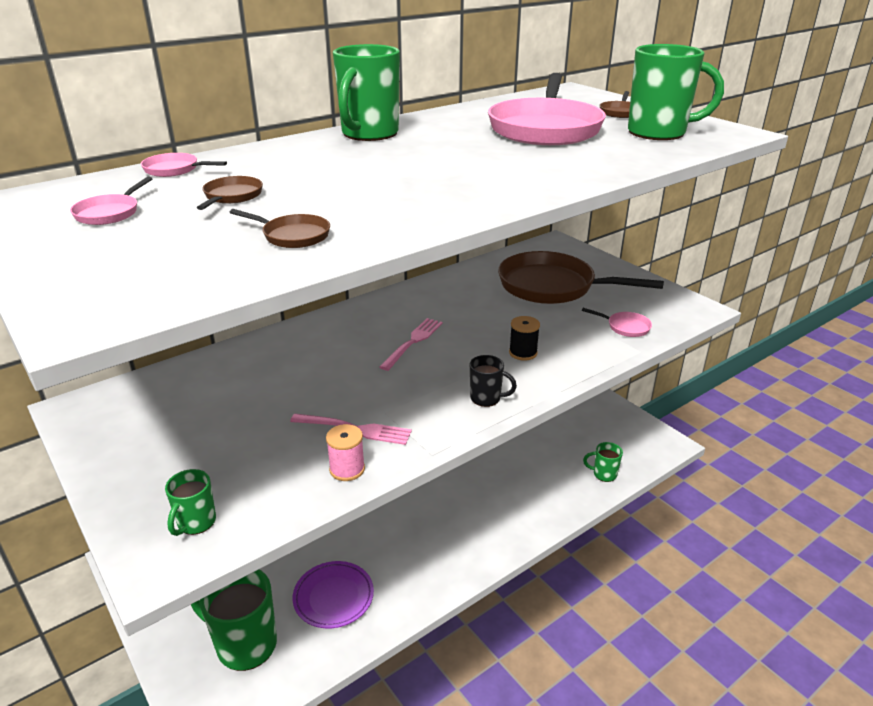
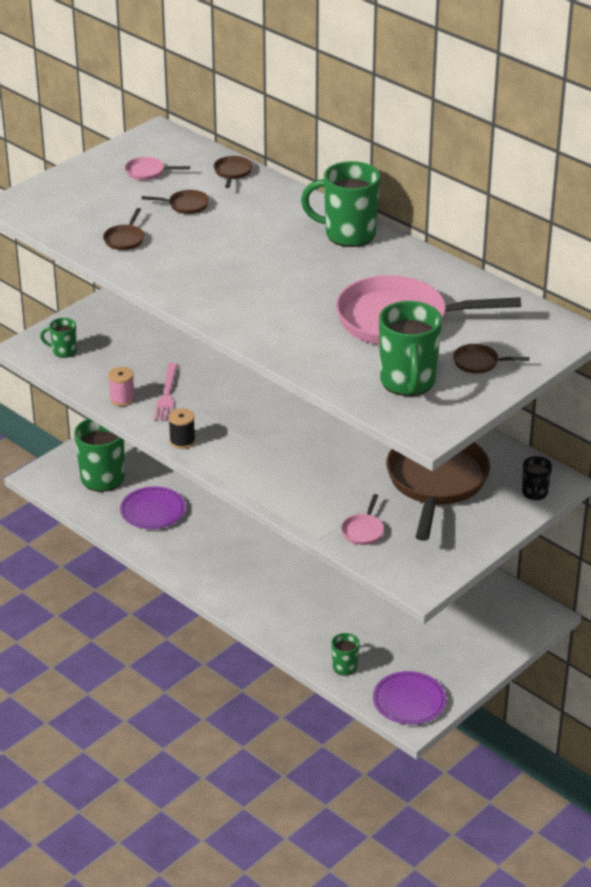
camera: 80 degrees right, 5 degrees up
(174, 170) = (232, 172): pink pan -> brown pan
(413, 342) = (297, 406): pink fork -> none
(486, 398) = (220, 453): black mug -> black mug (534, 493)
(523, 353) = (296, 468): black spool -> black spool (182, 441)
(646, 443) = (409, 701): none -> purple plate

